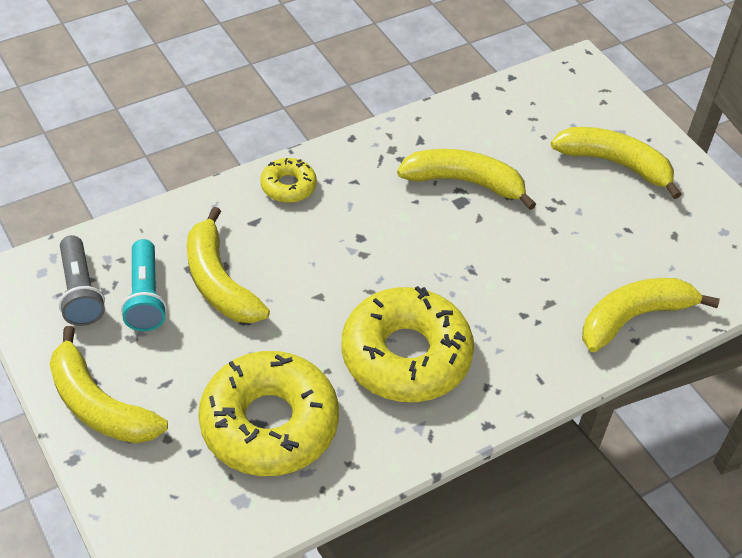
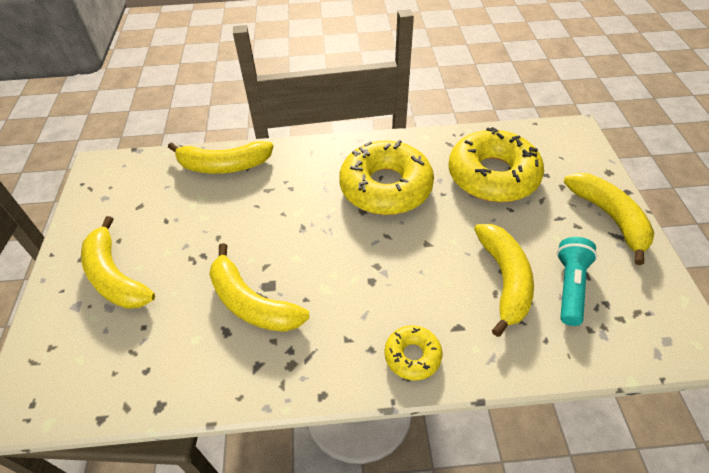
camera: 150 degrees left, 0 degrees up
(80, 292) = (628, 309): grey flashlight -> none

